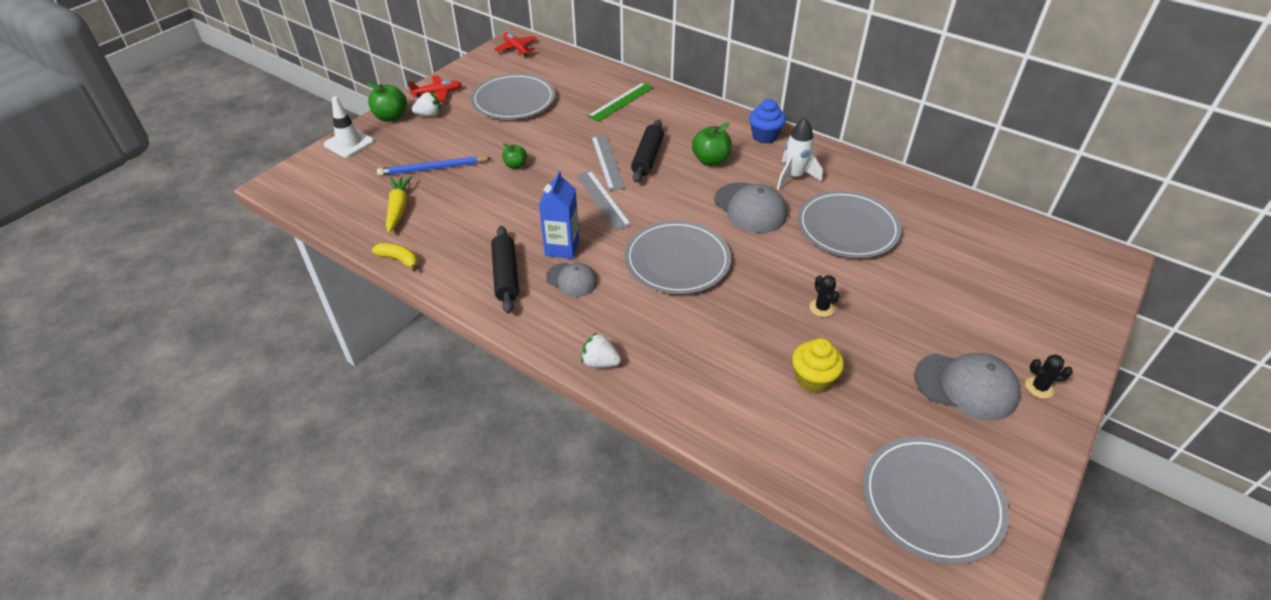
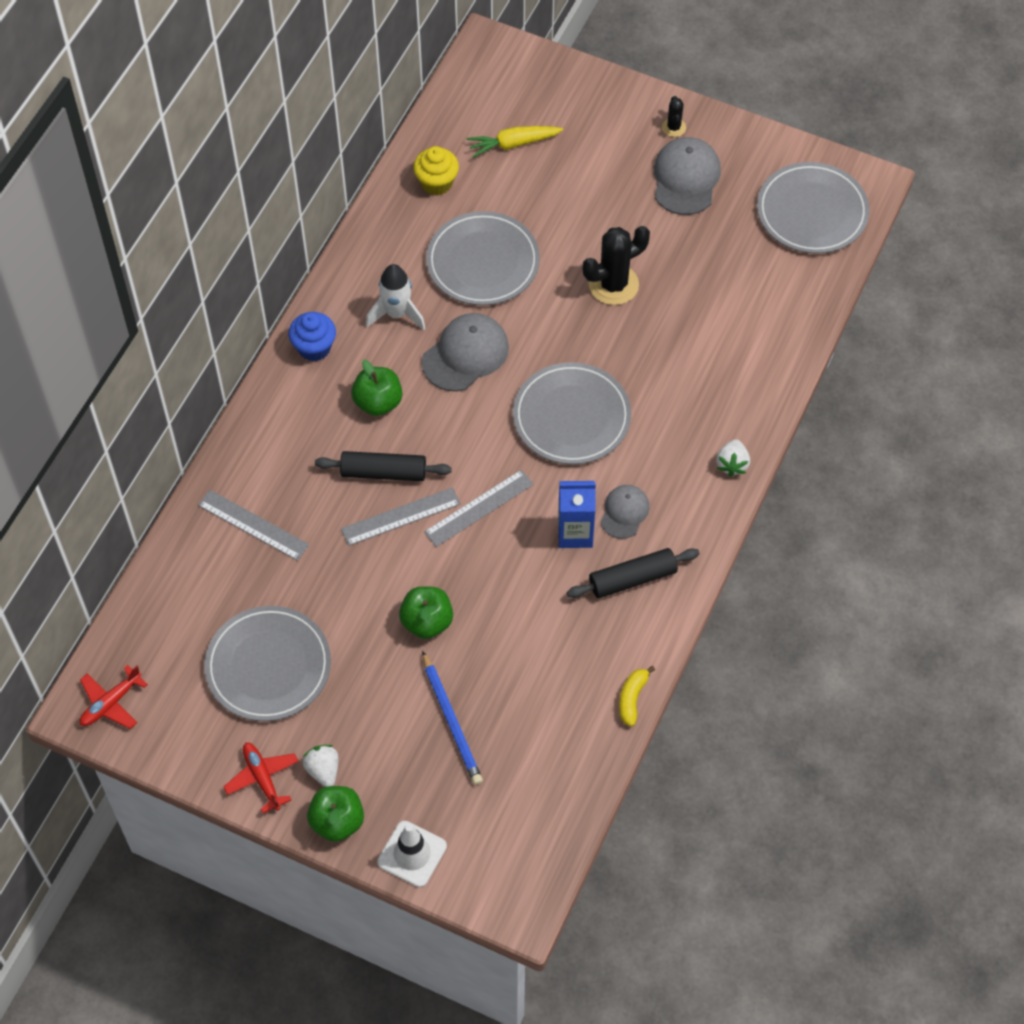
camera: 100 degrees left, 15 degrees up
(398, 208) = (541, 734): yellow carrot -> yellow carrot (513, 144)
(515, 165) = (427, 622): green apple -> green apple, size x1.62
(621, 101) = (253, 525): green ruler -> grey ruler
(812, 380) = (708, 291): yellow cupcake -> yellow cupcake (436, 183)
(821, 308) = (613, 285): black cactus -> black cactus, size x1.98

